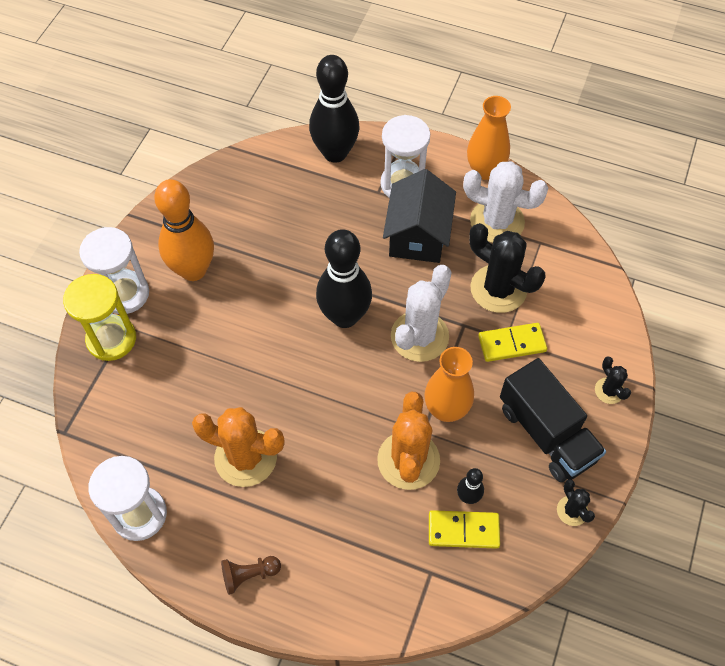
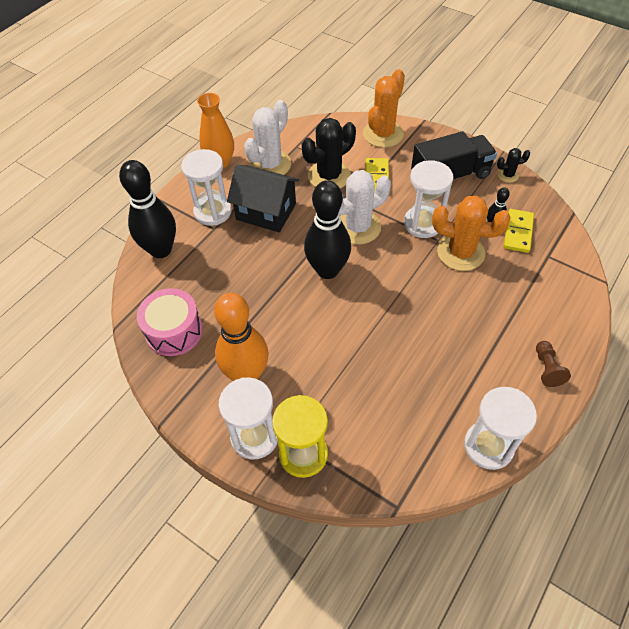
camera: 75 degrees left, 5 degrees down
(233, 195) = (174, 331): none -> pink drum
(245, 457) = (444, 357): orange cactus -> orange cactus (383, 134)
(419, 336) = (358, 227): white cactus -> white cactus turned 75 degrees counterclockwise
(446, 409) = (423, 223): orange vase -> white hourglass
(609, 391) = (423, 139): black cactus -> none

